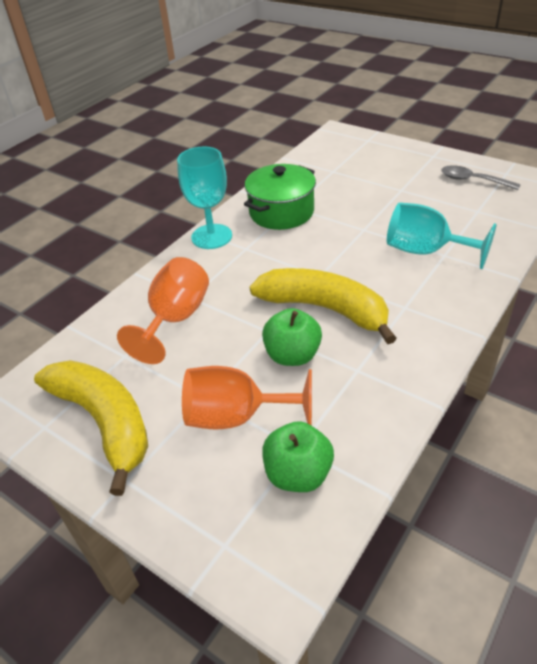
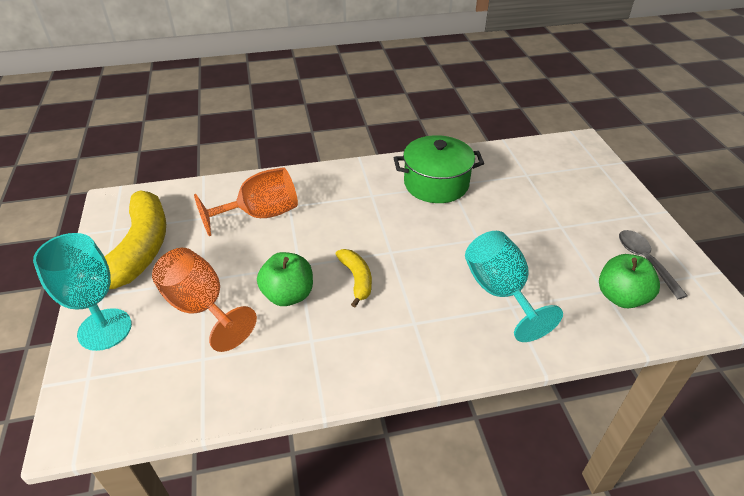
camera: 40 degrees right, 0 degrees up
(211, 236) = (362, 171): turquoise goblet -> turquoise goblet (105, 329)
(298, 474) = (178, 375): green apple -> green apple (621, 297)
(325, 309) = (356, 279): yellow banana -> yellow banana, size x0.50

